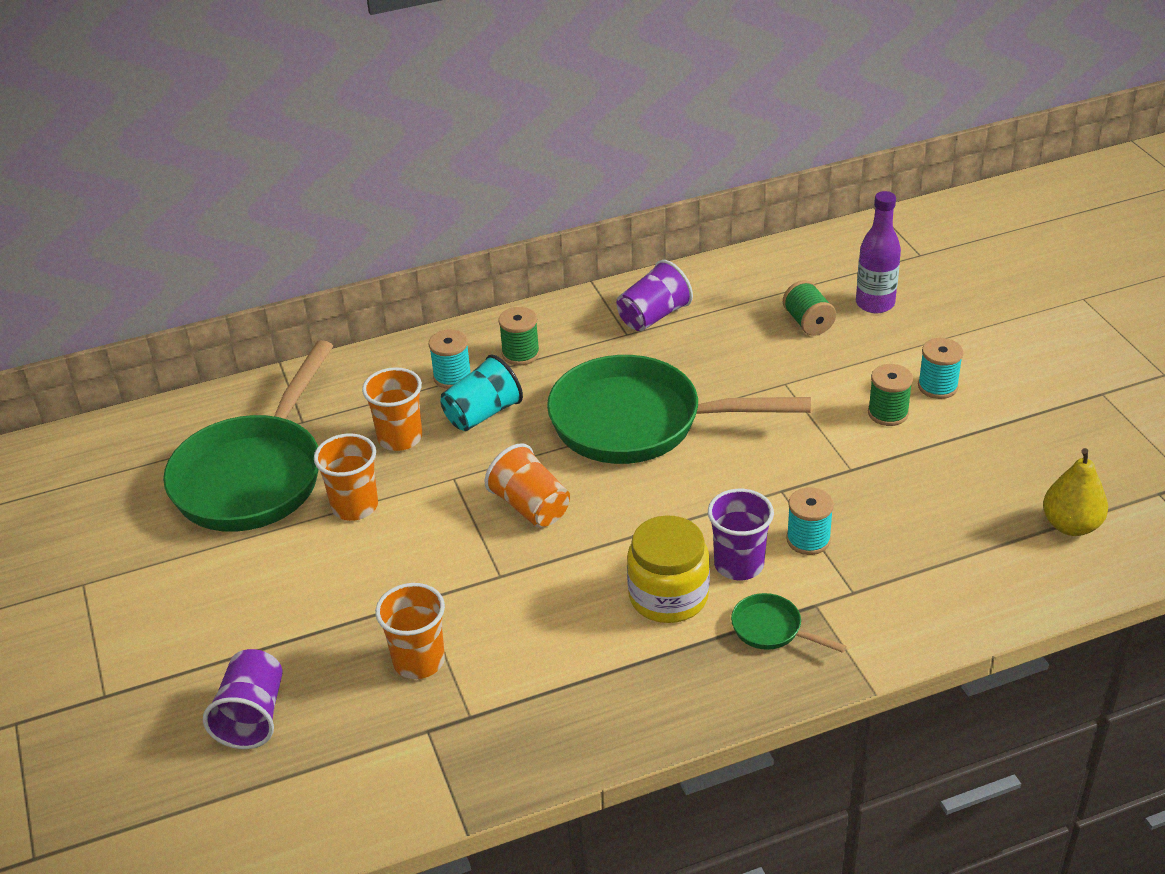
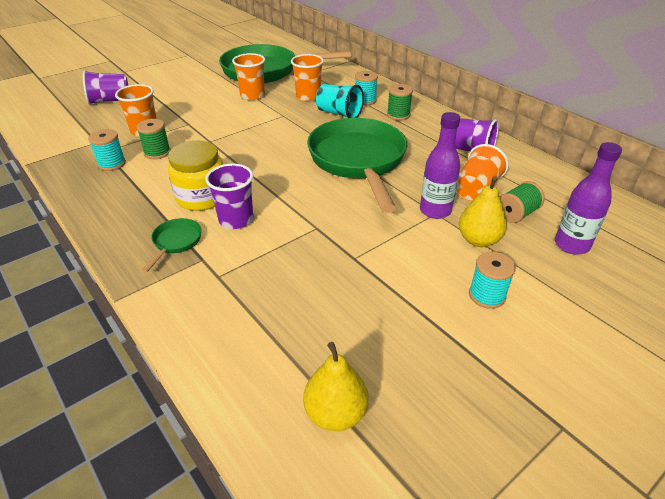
camera: 70 degrees right, 0 degrees up
(531, 507) = (267, 140): orange cup -> orange cup (476, 189)
(780, 382) = (435, 211): none -> purple bottle
(808, 540) = (268, 247): turquoise spool -> turquoise spool (112, 164)
(847, 365) = (478, 240): none -> yellow pear
(888, 413) = (432, 269): green spool -> green spool (157, 152)

